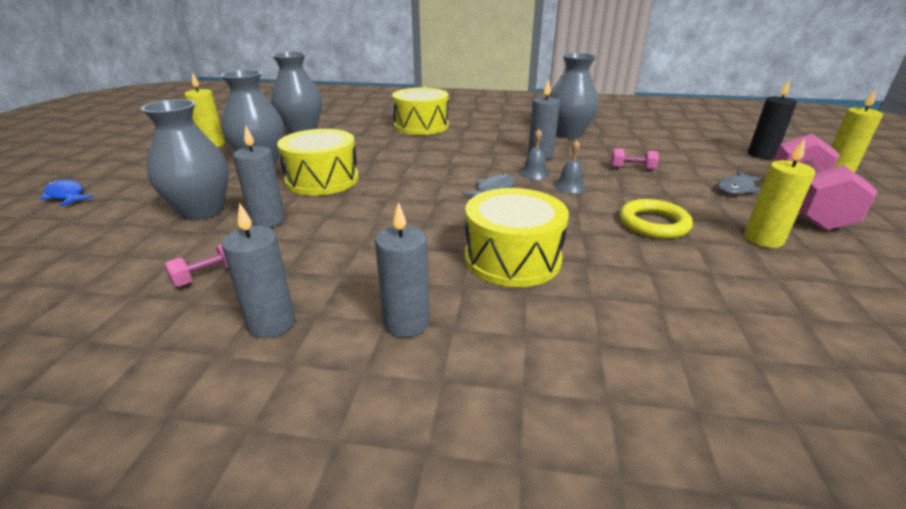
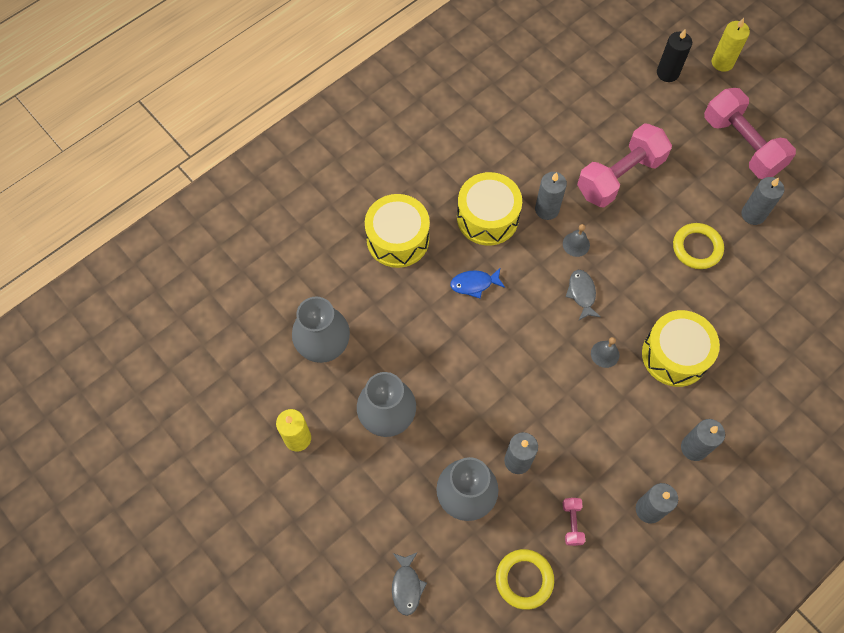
camera: 50 degrees left, 35 degrees up
(66, 195) = (350, 586): blue fish -> blue fish (474, 284)
(106, 272) = (524, 579): none -> yellow ring
(322, 180) = (469, 391): yellow drum -> yellow drum (487, 217)
(568, 134) = (521, 148): grey vase -> none
(570, 186) = (614, 242): grey bell -> grey bell (605, 354)
(632, 168) = (620, 176): pink dumbbell -> pink dumbbell, size x2.45
(736, 188) = (696, 153): grey fish -> grey fish (406, 586)
(763, 239) = (753, 214): yellow candle -> grey candle

